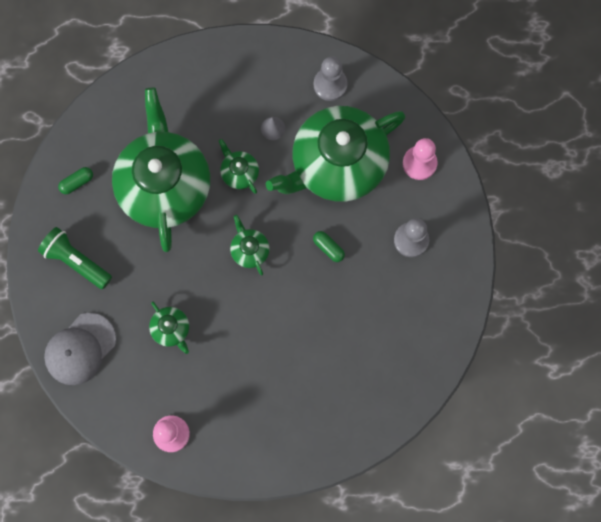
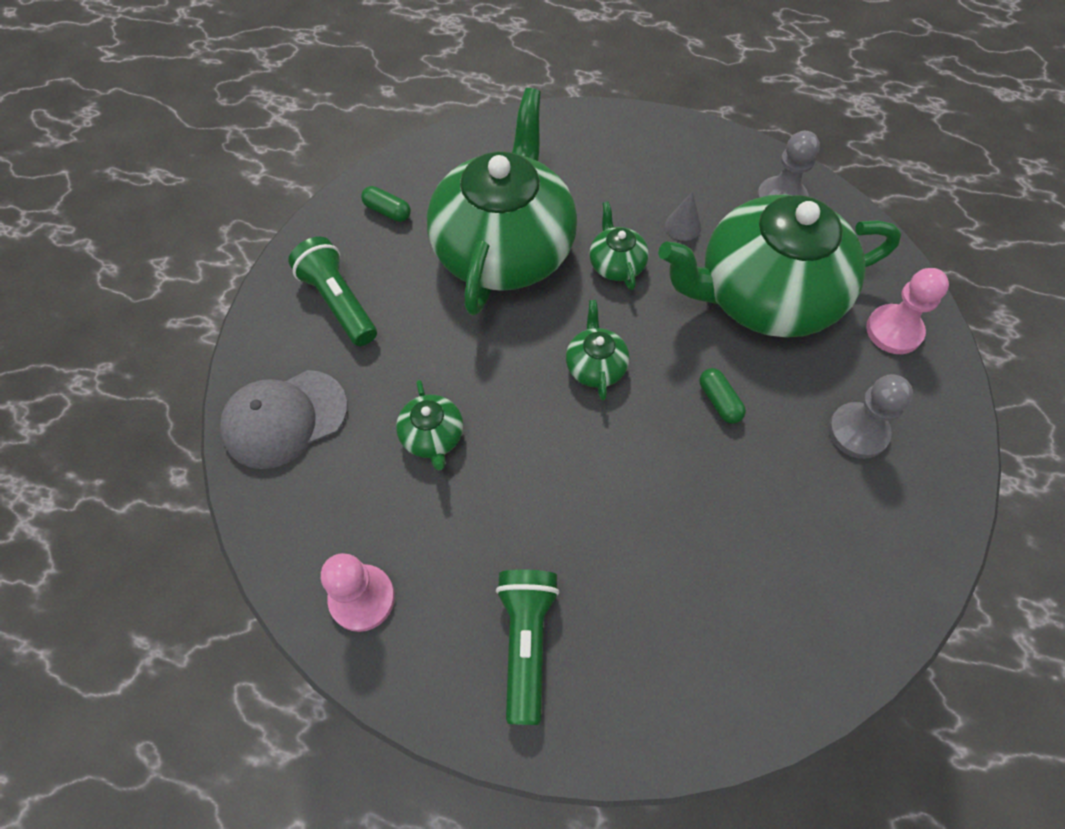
camera: 20 degrees right, 15 degrees down
(77, 182) = (387, 211): green capsule -> green capsule turned 45 degrees clockwise
(266, 424) = (526, 642): none -> green flashlight

